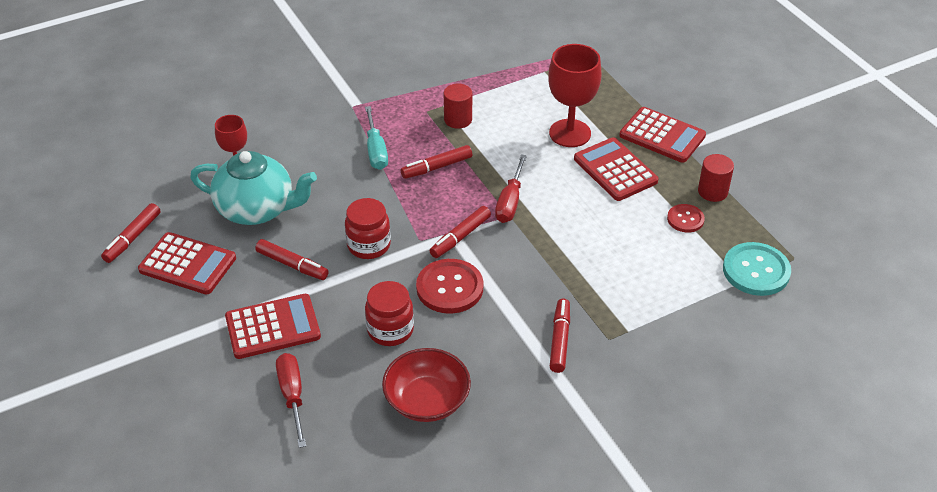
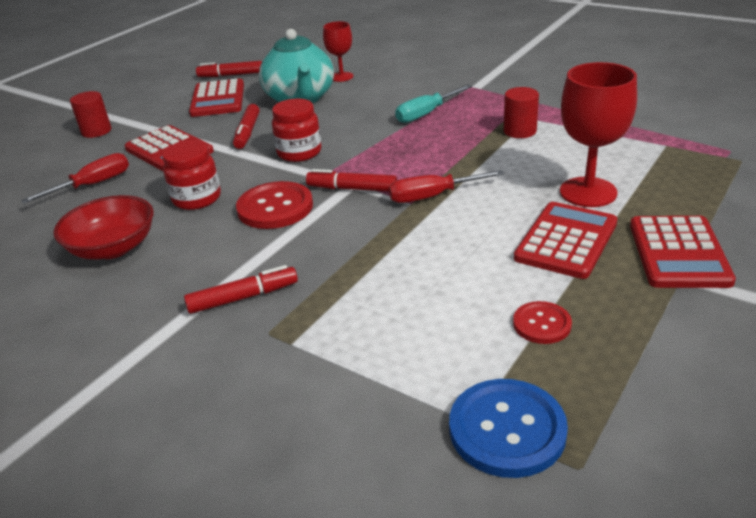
camera: 65 degrees right, 10 degrees down
(436, 167) = (438, 145): red marker -> none
(712, 191) = (627, 330): red cylinder -> red cylinder (96, 131)
(756, 271) = (507, 429): turquoise button -> blue button

